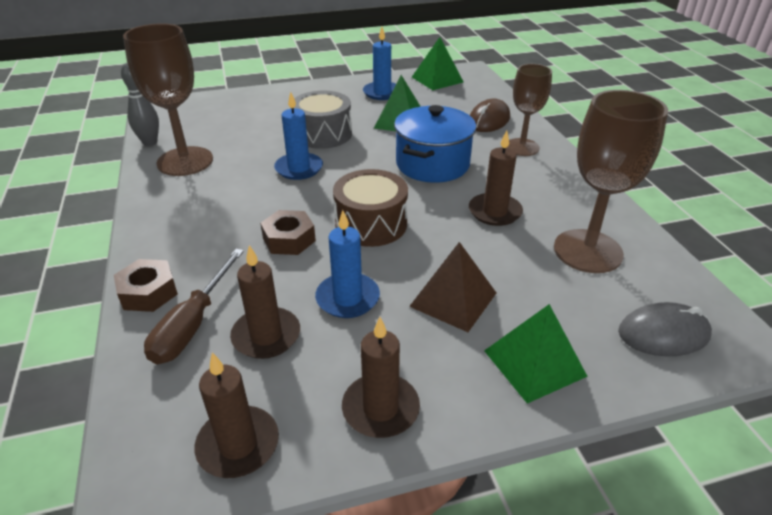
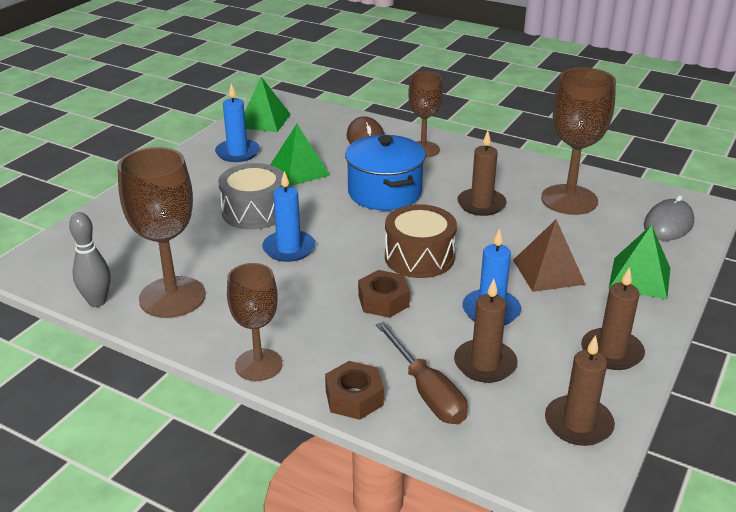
camera: 45 degrees left, 5 degrees down
(145, 231) = (258, 365): none -> brown goblet

